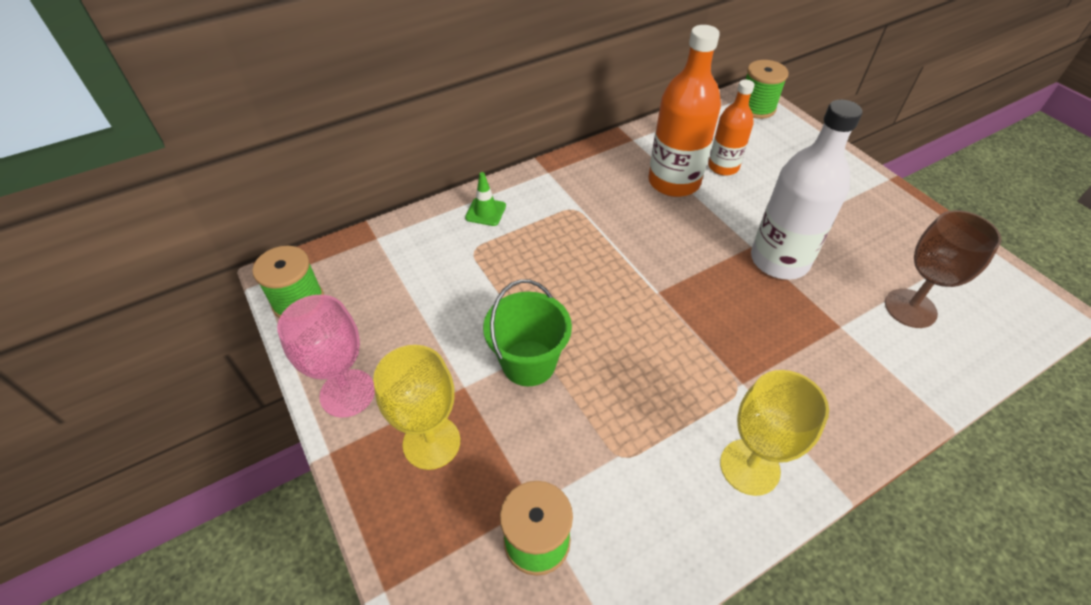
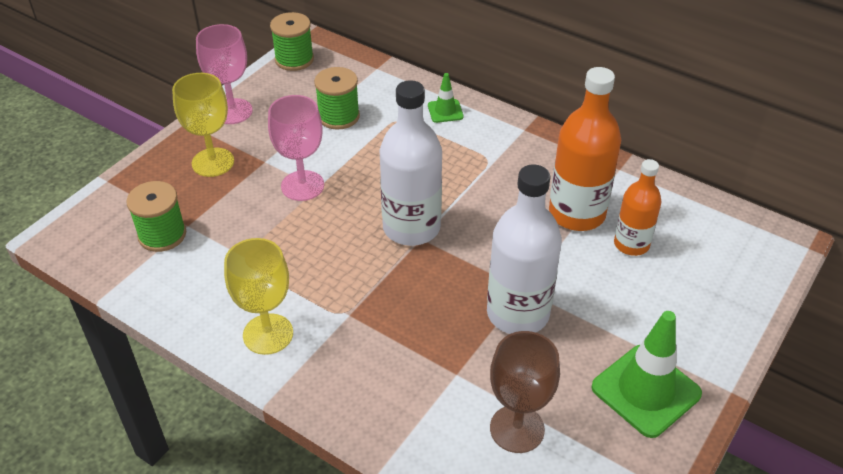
camera: 65 degrees right, 5 degrees down
(528, 363) = (302, 186): green bucket -> pink goblet
(640, 293) = (411, 228): none -> white bottle
(756, 108) = (766, 250): green spool -> green spool (338, 116)
(881, 219) = (646, 390): none -> green traffic cone

